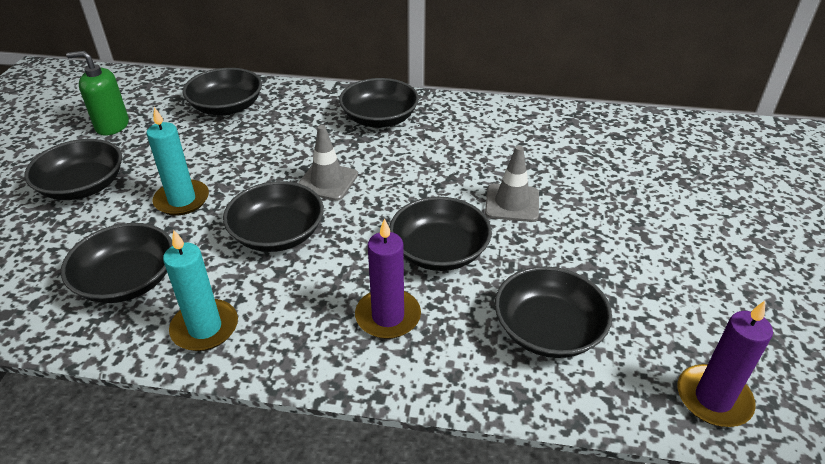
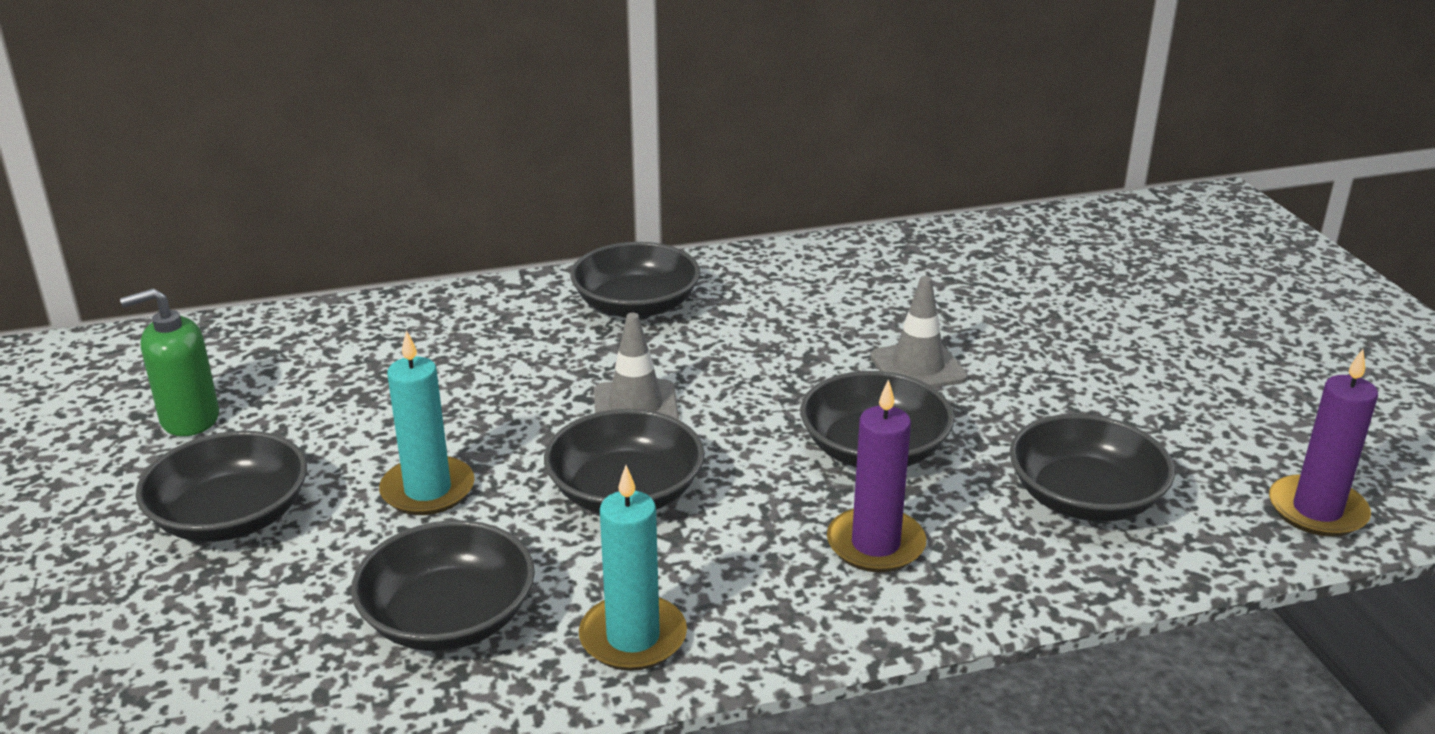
camera: 25 degrees left, 10 degrees down
(226, 107) = (371, 345): black bowl -> none

